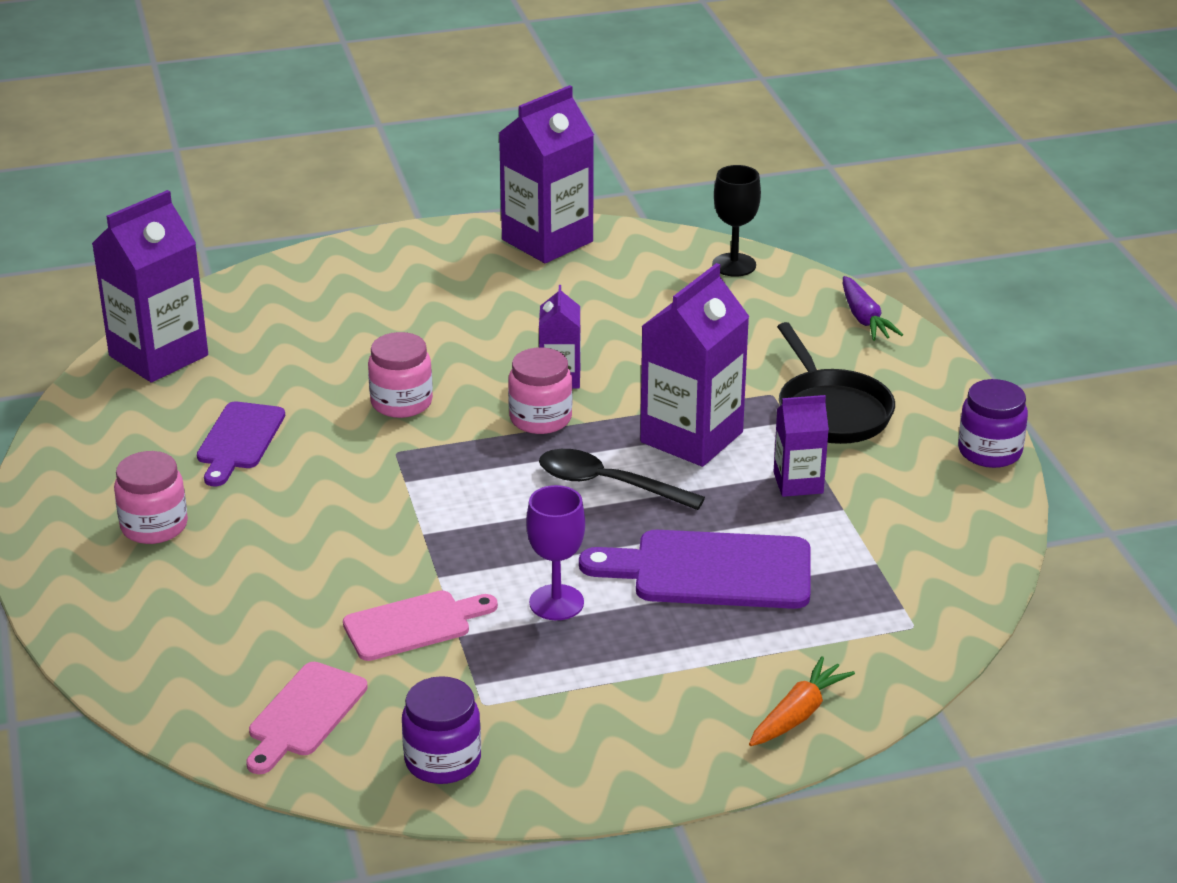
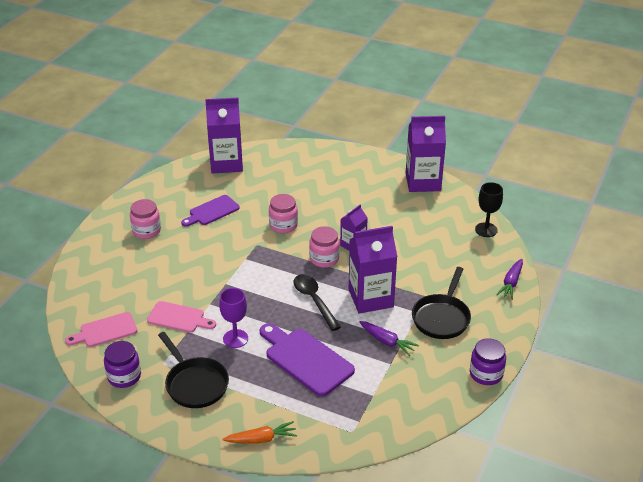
camera: 40 degrees right, 5 degrees up
(582, 702) = (195, 384): none -> black pan
(798, 483) = (387, 342): purple carton -> purple carrot

